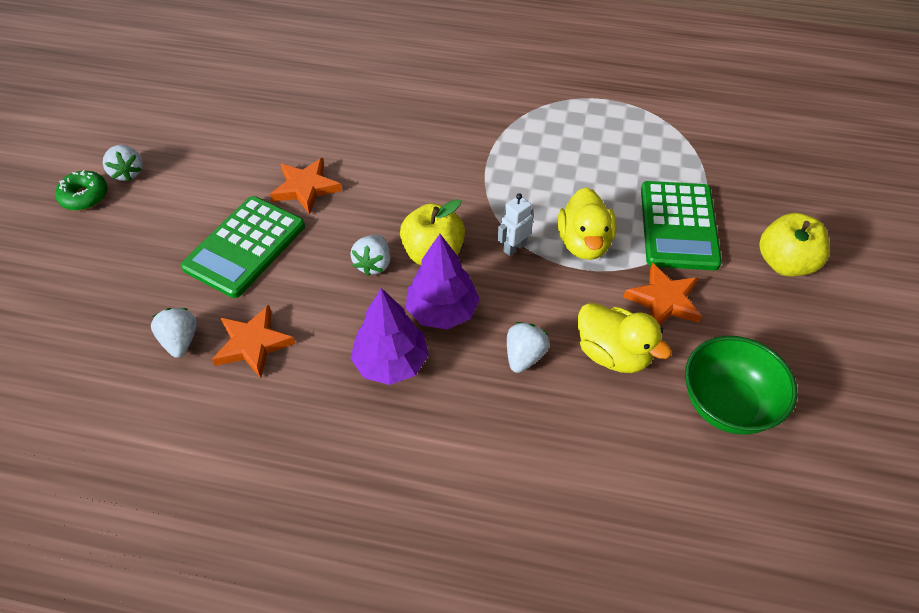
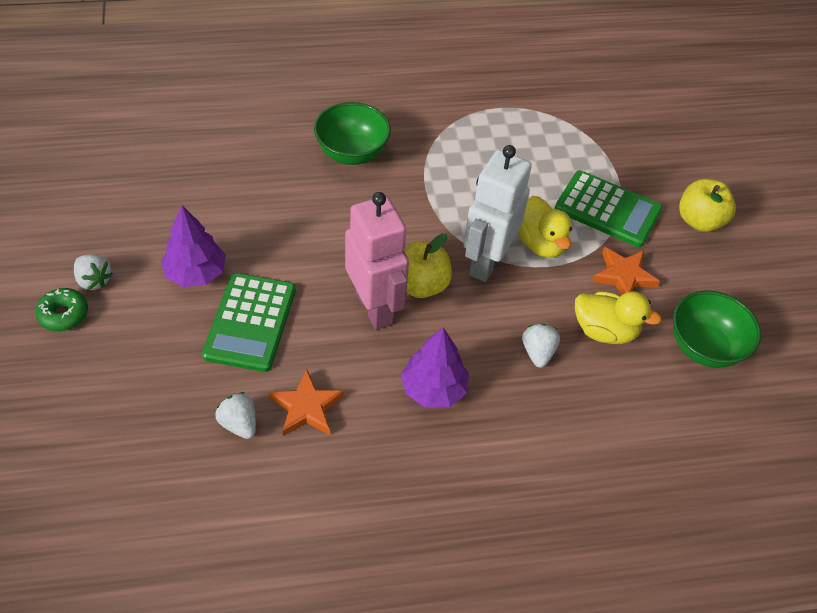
camera: 25 degrees left, 0 degrees up
(306, 188) = (277, 253): orange star -> none
(373, 264) = (375, 308): white strawberry -> pink robot
(429, 111) = (352, 153): none -> green bowl
(442, 311) = (454, 333): purple tree -> purple tree (196, 273)
(514, 247) = (486, 262): white robot -> white robot, size x2.34
(678, 226) = (607, 209): green calculator -> green calculator turned 45 degrees counterclockwise

